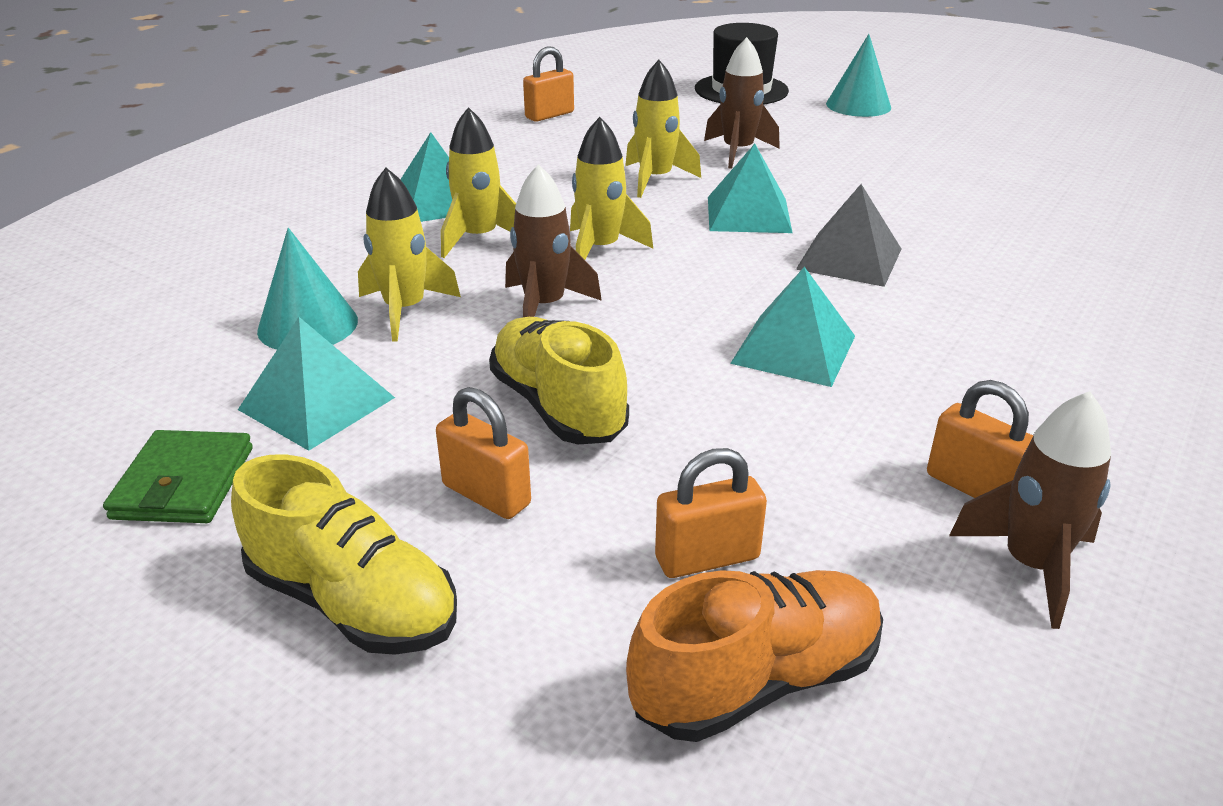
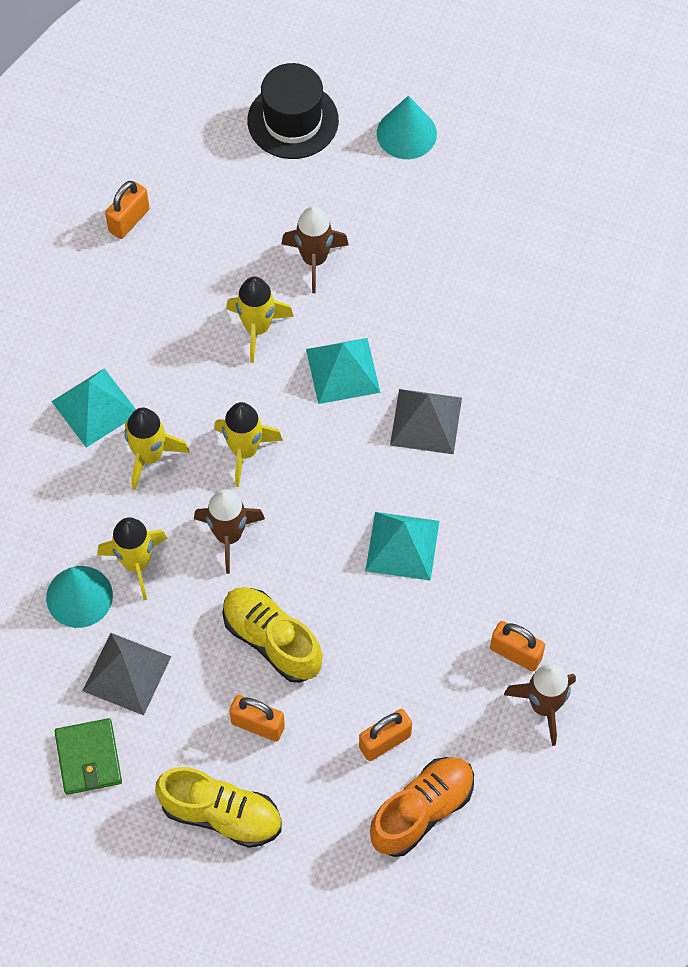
camera: 15 degrees left, 30 degrees up
(317, 403) = (127, 673): turquoise pyramid -> grey pyramid

